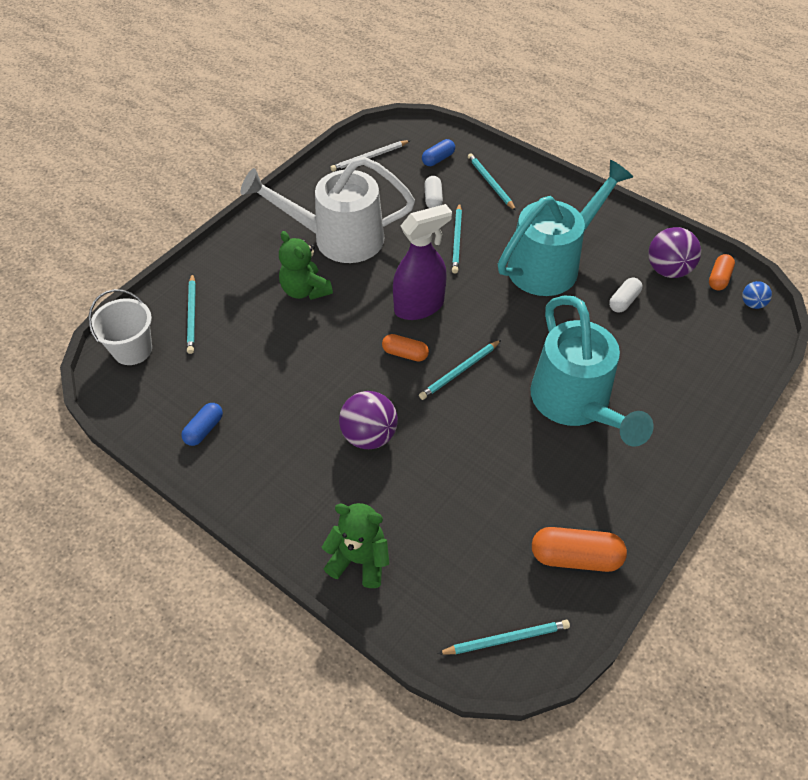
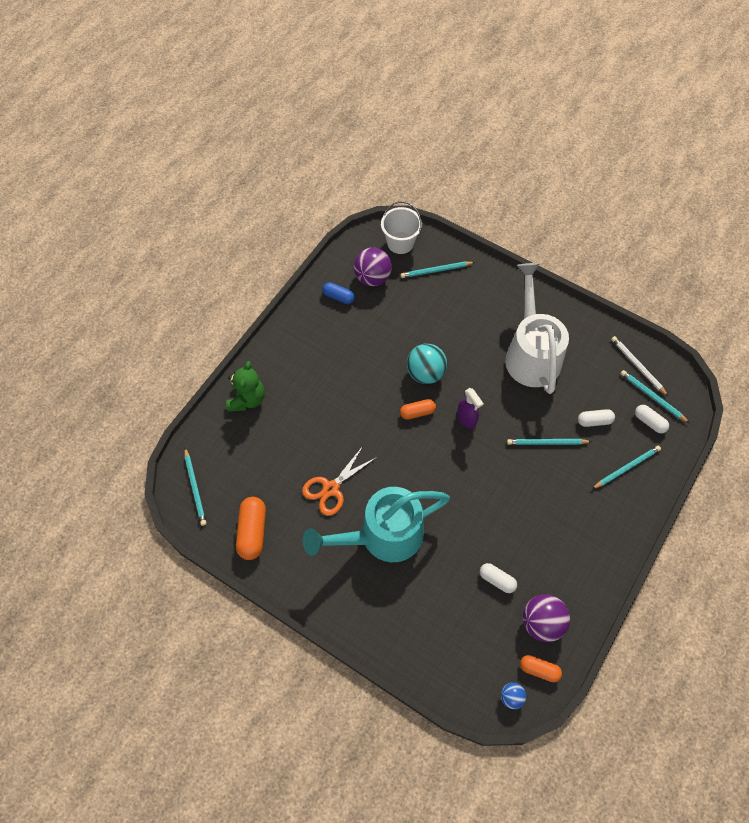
camera: 85 degrees right, 10 degrees up
(305, 290) = (471, 338): green teddy bear -> none
(349, 340) = (425, 373): none -> turquoise ball
(369, 435) = (341, 395): purple ball -> purple ball (372, 278)
(405, 354) = (417, 412): orange capsule -> orange capsule turned 60 degrees clockwise
(419, 306) = (466, 419): purple spray bottle -> purple spray bottle, size x0.58
(438, 159) = (649, 422): blue capsule -> white capsule
(460, 371) = (405, 451): turquoise pencil -> turquoise pencil (652, 397)
(510, 456) = (331, 488): none -> orange scissors
(551, 264) = (532, 520): turquoise watering can -> none

